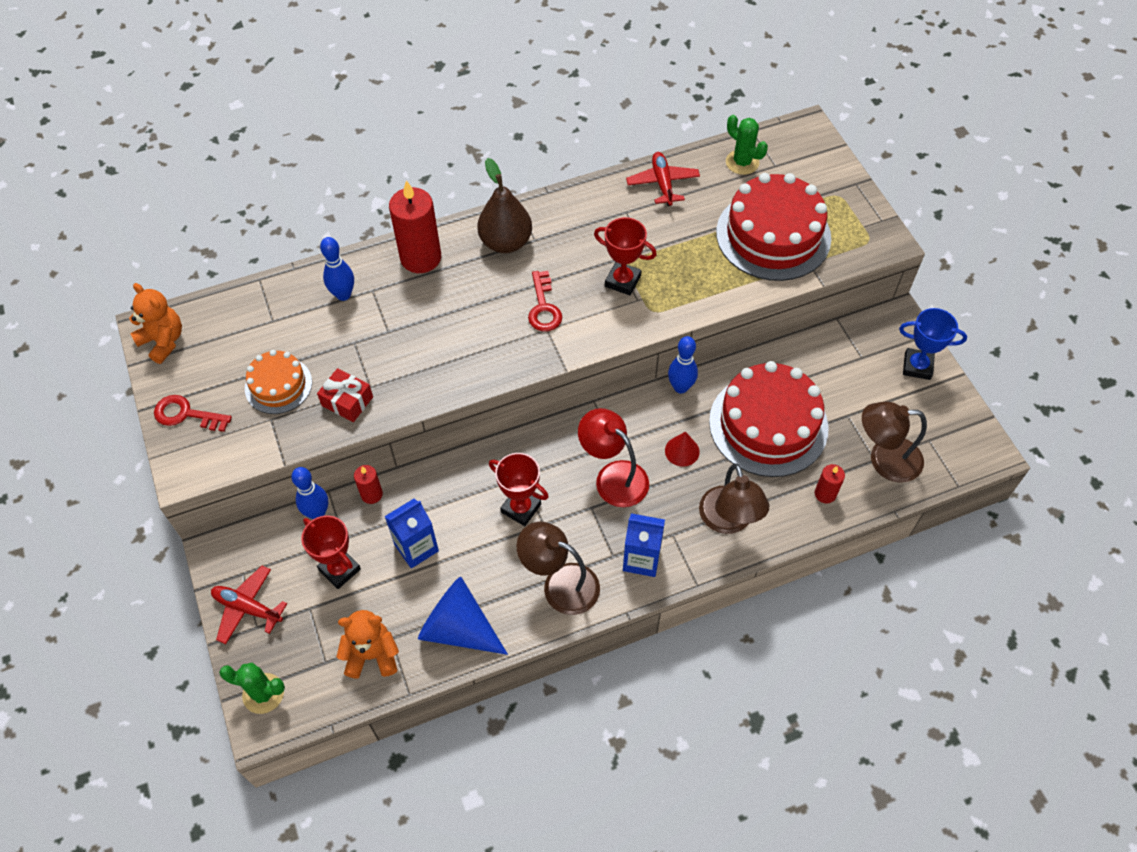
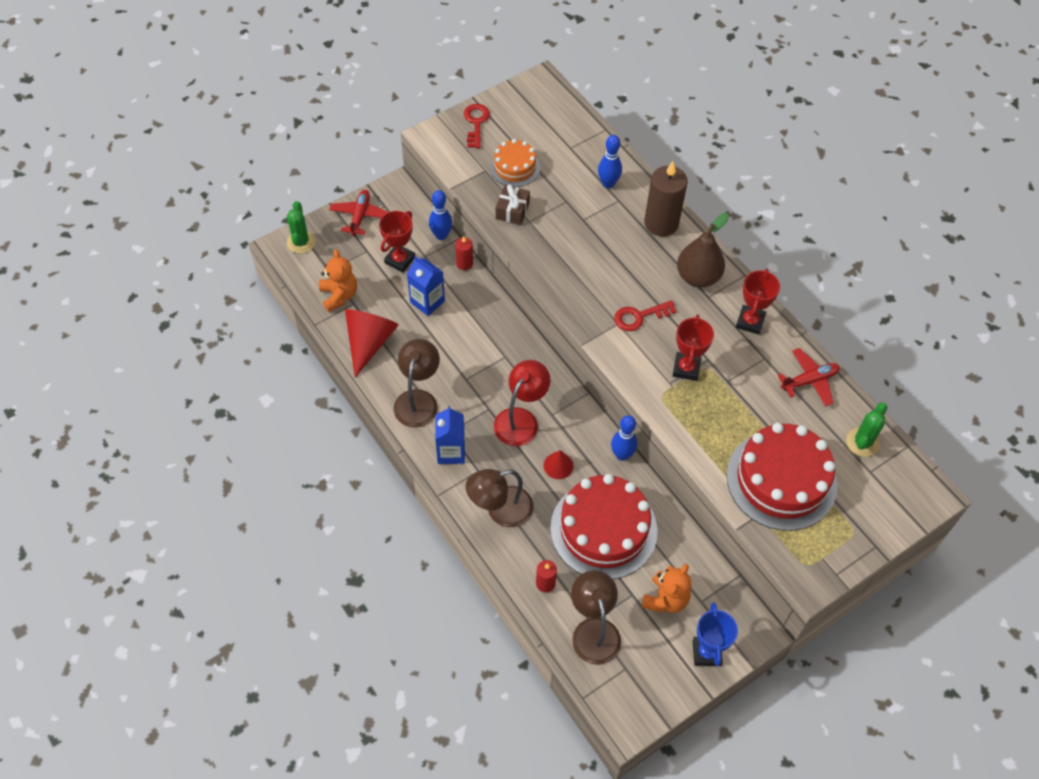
camera: 75 degrees right, 0 degrees up
(163, 341) = (533, 92): orange teddy bear -> orange teddy bear (665, 599)
(347, 401) = (512, 210): red gift -> brown gift
(420, 258) = (661, 223): red candle -> brown candle
(458, 628) = (369, 342): blue cone -> red cone
(521, 508) = (476, 361): red trophy -> red trophy (750, 322)

